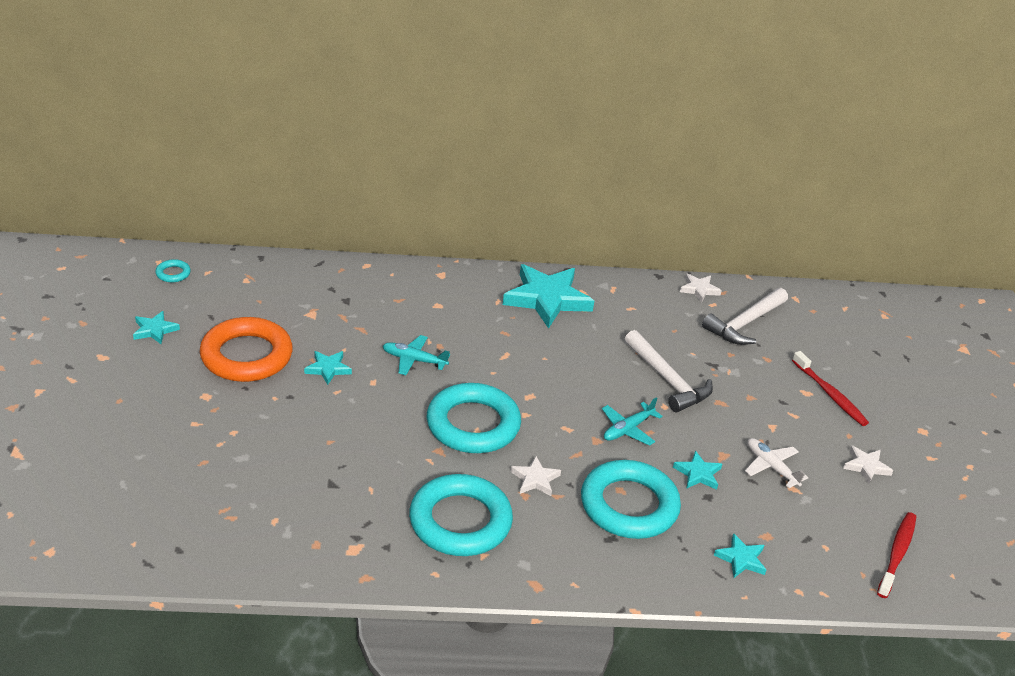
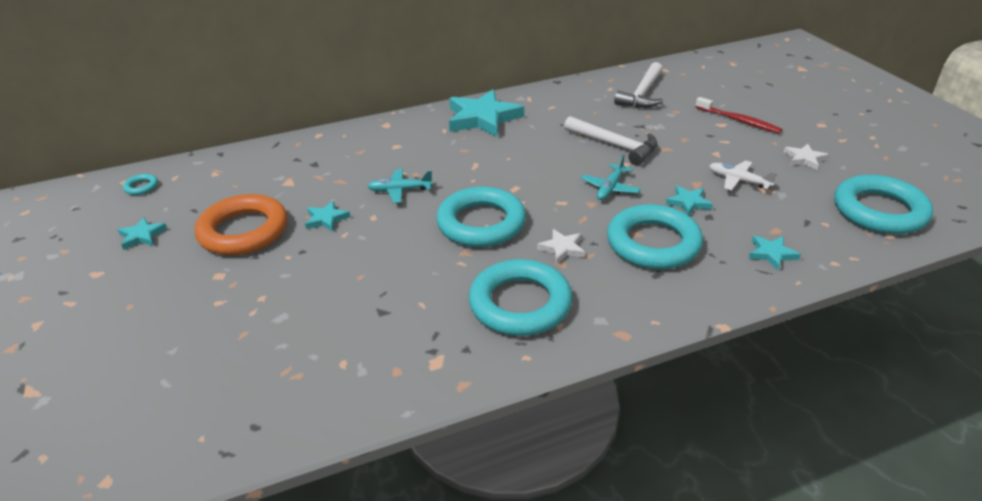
camera: 15 degrees left, 0 degrees up
(699, 289) = (593, 82): white star -> none
(897, 554) = (879, 211): red toothbrush -> turquoise ring

